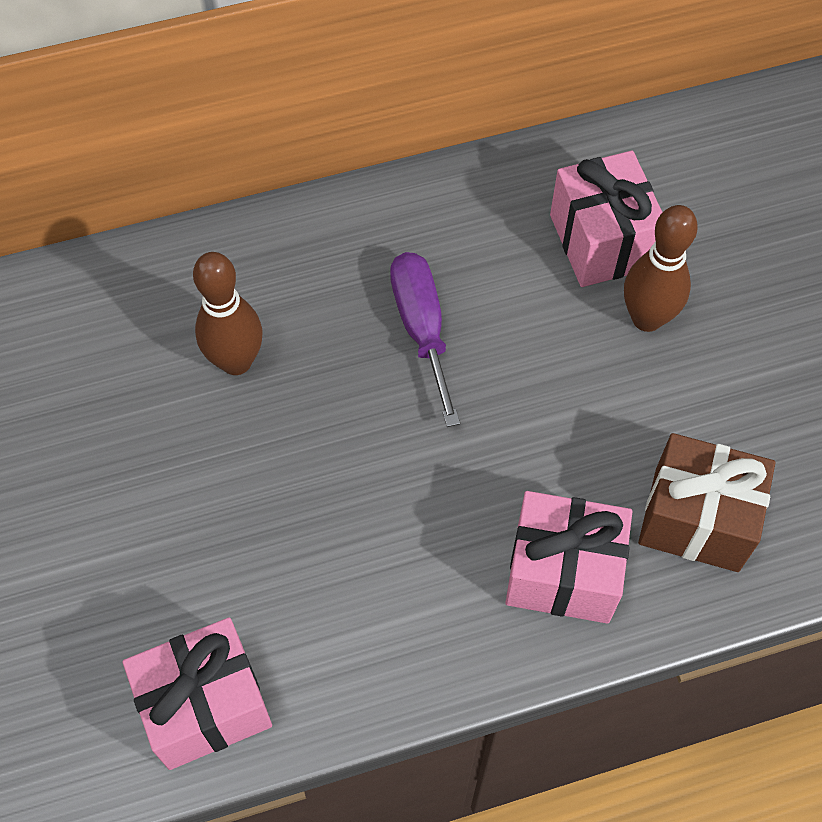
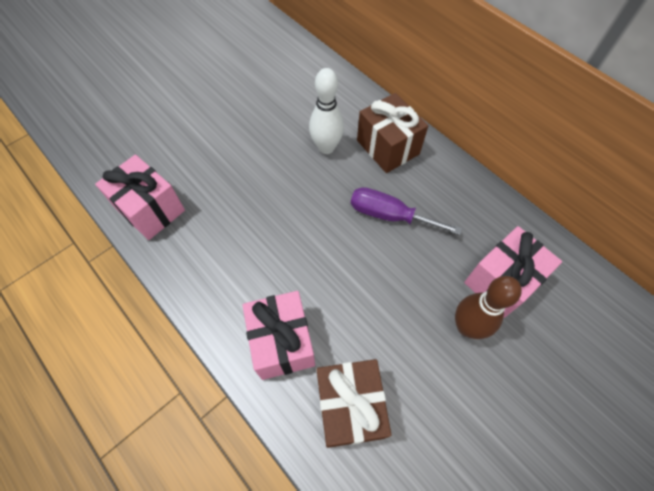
camera: 65 degrees right, 0 degrees up
(236, 361) = (326, 147): brown bowling pin -> white bowling pin
(290, 270) = (388, 147): none -> brown gift
(422, 329) = (389, 215): purple screwdriver -> purple screwdriver turned 120 degrees counterclockwise

